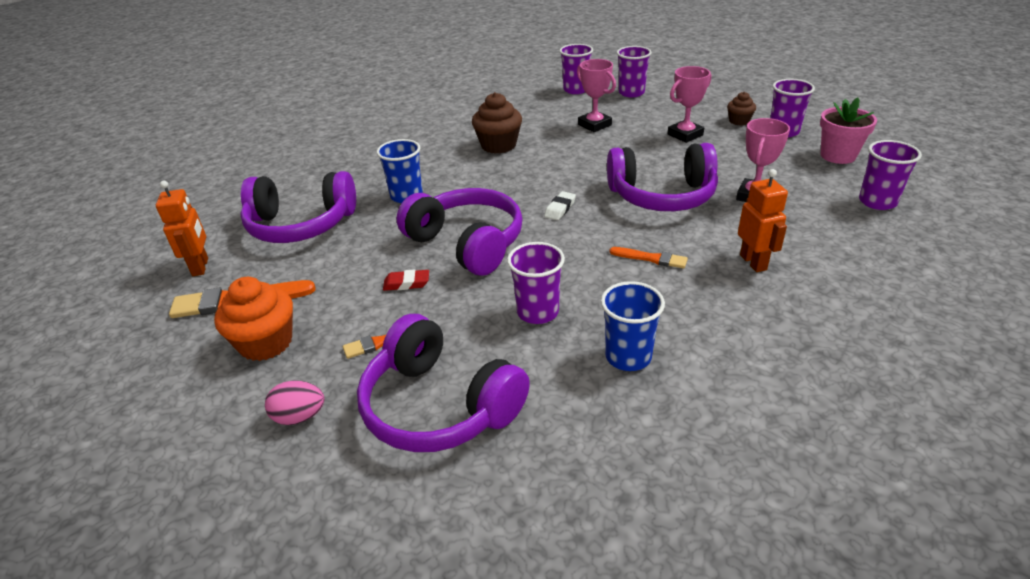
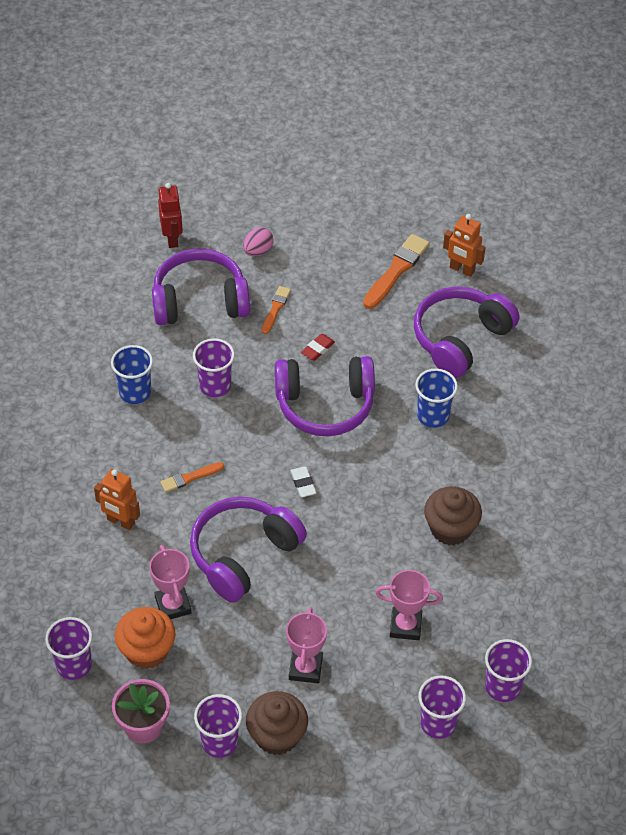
camera: 130 degrees right, 15 degrees up
(266, 343) = (336, 264): orange cupcake -> orange cupcake (147, 650)
(354, 521) = (172, 238): none -> red robot
(739, 121) = (277, 735): brown cupcake -> brown cupcake, size x1.76

